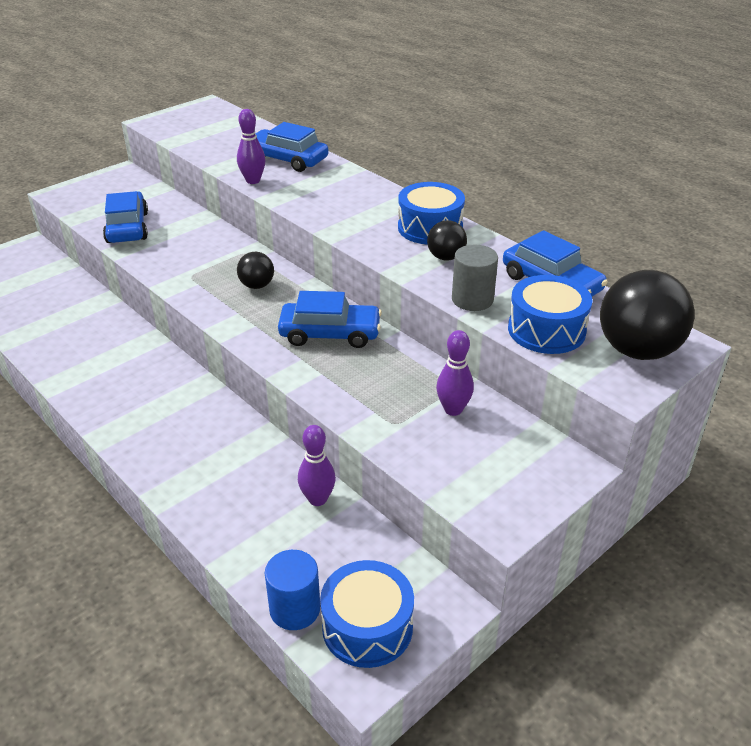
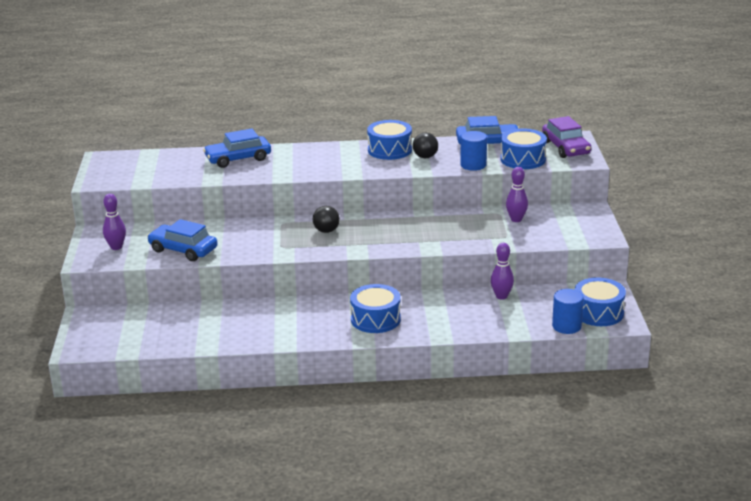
camera: 50 degrees left, 10 degrees down
(163, 420) = (375, 319): none -> blue drum
(253, 180) = (248, 176): purple bowling pin -> purple bowling pin (116, 247)
(330, 334) = (408, 227): blue car -> none
(472, 299) = (473, 165): grey cylinder -> blue cylinder
(637, 350) = (565, 148): black ball -> purple car

